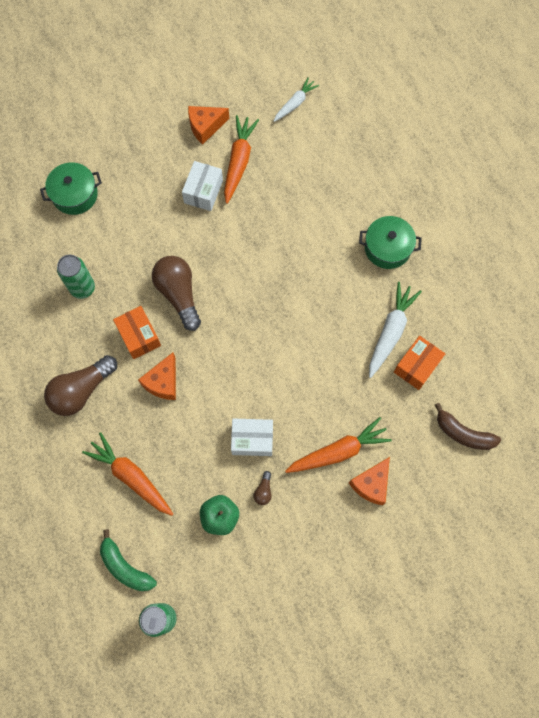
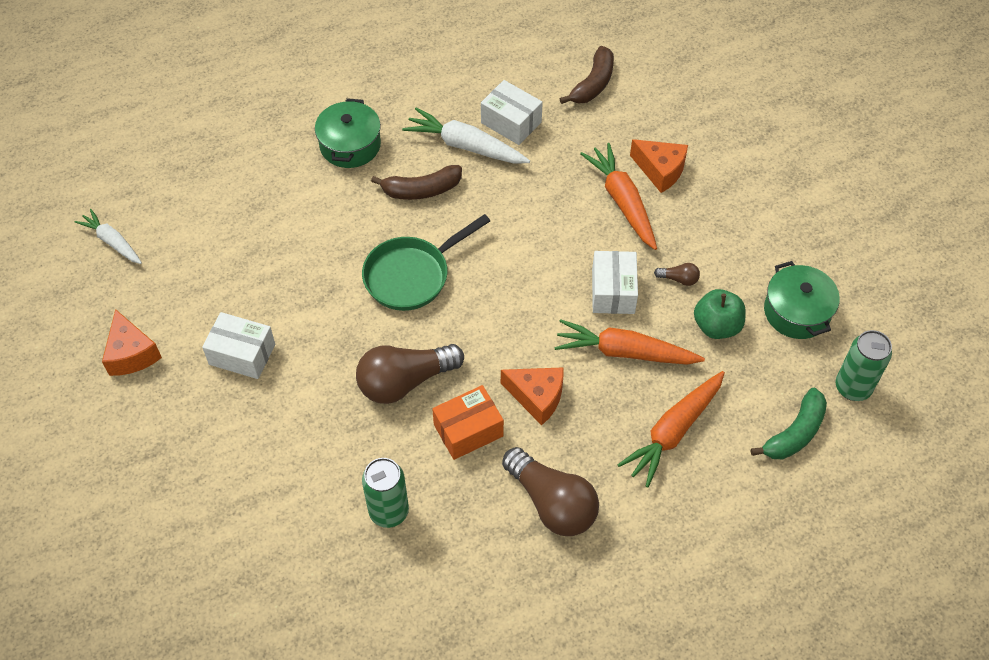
camera: 90 degrees left, 15 degrees down
(75, 195) = (226, 533): green pot -> green pot (796, 312)
(238, 162) = (198, 310): orange carrot -> orange carrot (625, 352)
(267, 296) = (411, 275): none -> green pan
(345, 300) = (421, 190): none -> brown banana
(416, 366) = (511, 122): orange box -> white box

